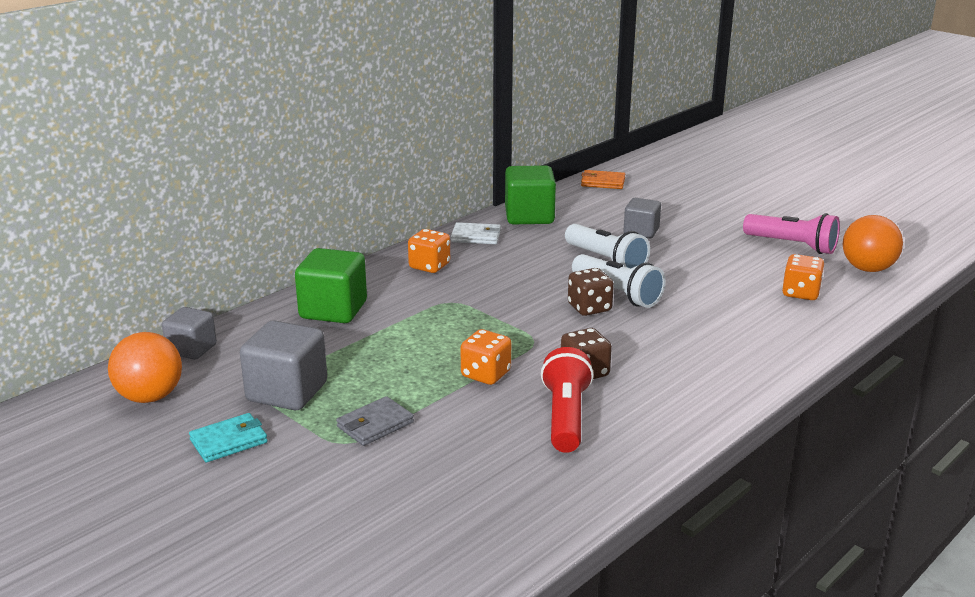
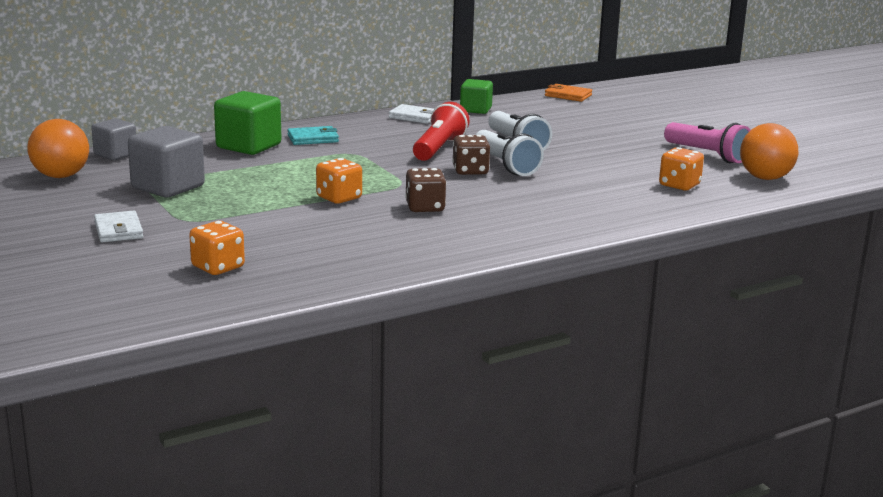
camera: 15 degrees right, 5 degrees down
(229, 441) = (99, 207): turquoise wallet -> turquoise wallet (313, 139)
(277, 476) = (118, 230): none -> white wallet
(375, 424) = (220, 213): grey wallet -> none
(429, 266) = (355, 130): orange dice -> orange dice (218, 267)
(529, 216) = (475, 110): green cube -> green cube, size x0.63
(566, 417) = (382, 230): red flashlight -> red flashlight (439, 148)
(641, 232) = (569, 130): grey cube -> none

